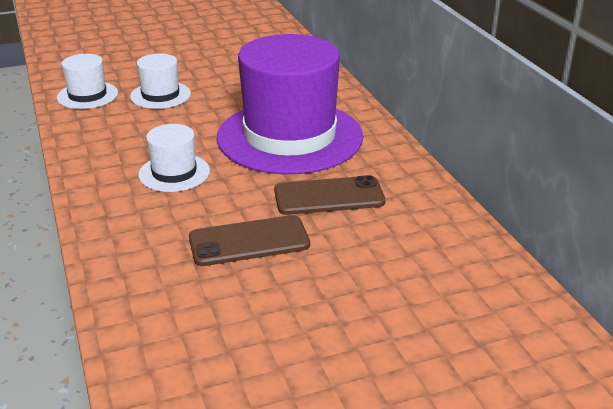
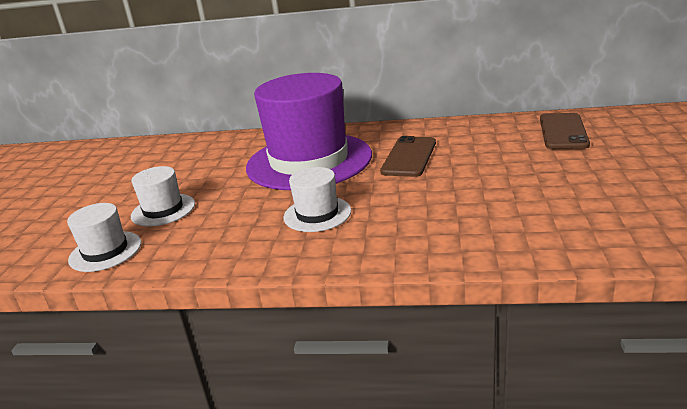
camera: 60 degrees left, 5 degrees down
(249, 241) = (449, 191): brown phone -> brown phone (563, 132)

